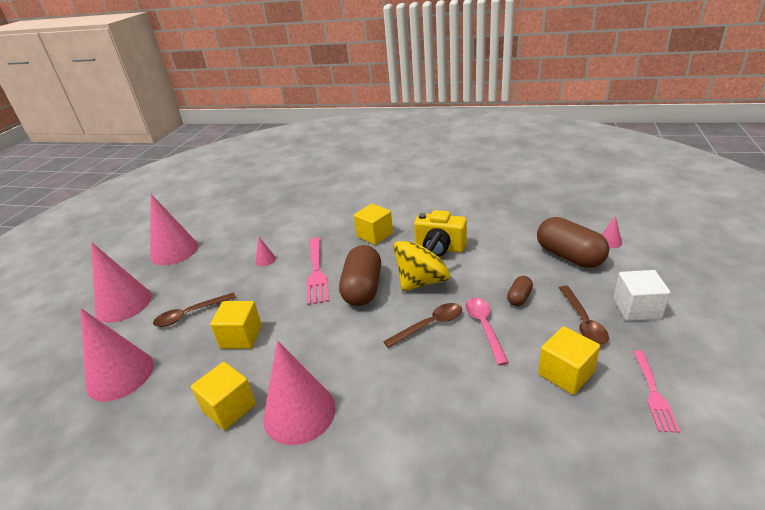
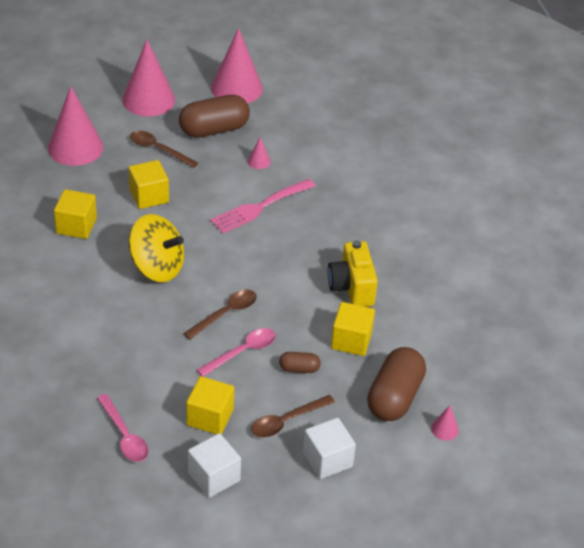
camera: 55 degrees right, 10 degrees up
(299, 412) = (91, 267): pink cone -> none
(363, 288) = (253, 250): brown capsule -> brown capsule (214, 130)
(375, 235) = (348, 227): yellow cube -> yellow cube (351, 340)
(422, 281) = (287, 290): yellow spinning top -> yellow spinning top (157, 267)
(429, 325) = (226, 314): brown spoon -> brown spoon turned 75 degrees counterclockwise
(578, 458) = (124, 436): none -> pink spoon
(653, 393) = (214, 477): pink fork -> white cube

